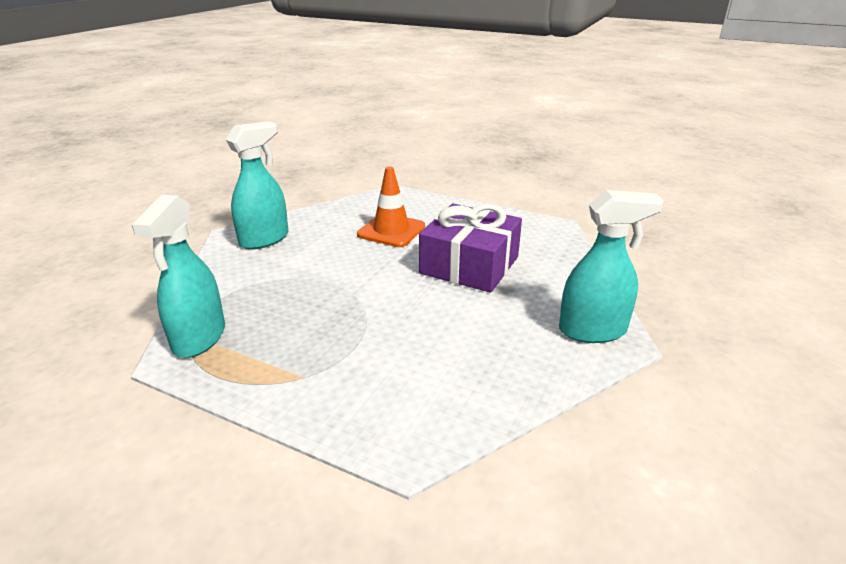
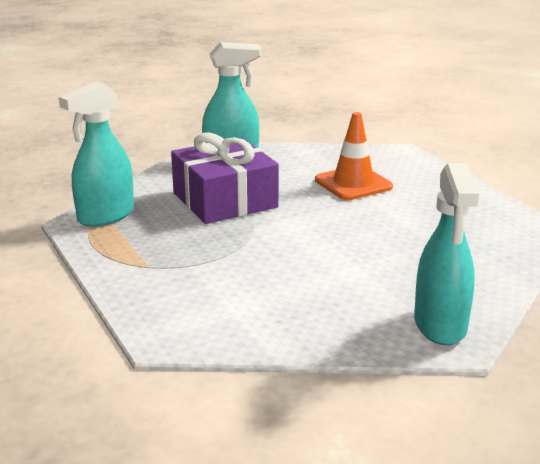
camera: 35 degrees right, 5 degrees down
(469, 265) = (391, 234): purple gift -> purple gift (224, 200)
(593, 330) = (440, 325): turquoise spray bottle -> turquoise spray bottle turned 60 degrees clockwise

